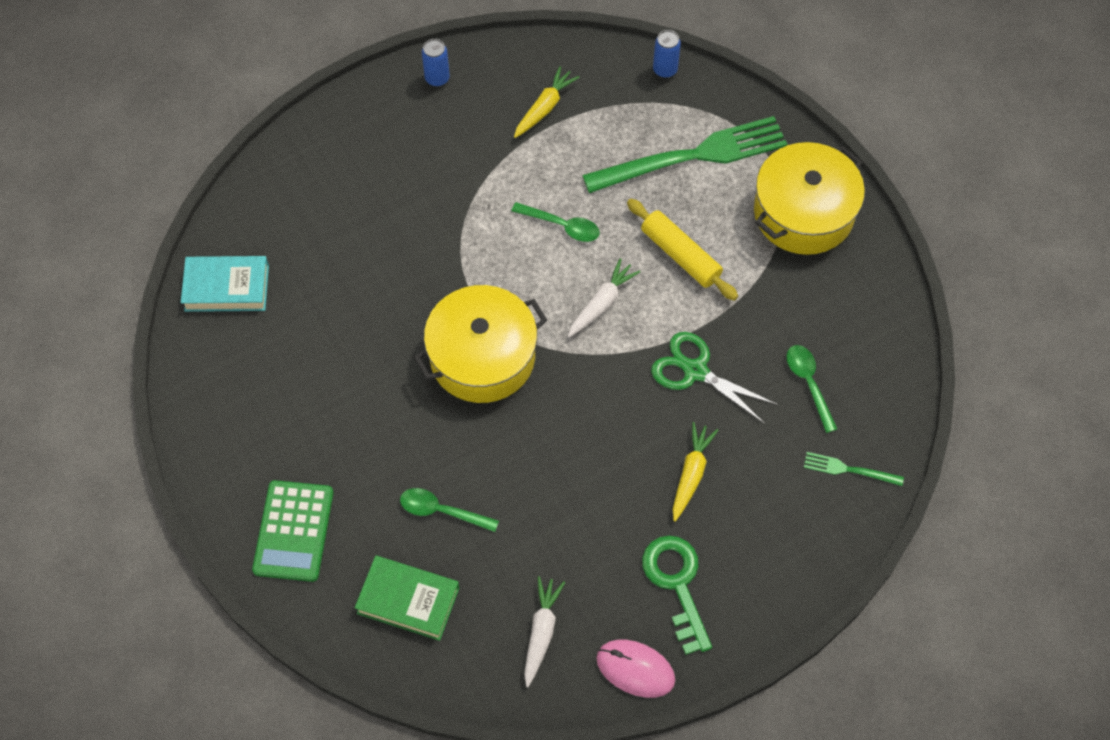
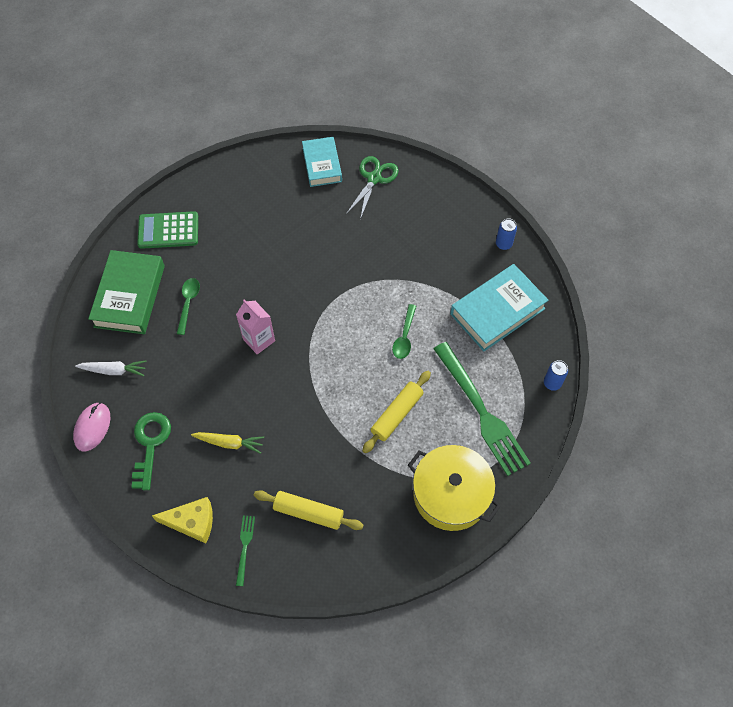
camera: 80 degrees right, 0 degrees up
(408, 601) = (129, 296): green book -> green book, size x1.51
(482, 357) = (297, 307): yellow pot -> none
(529, 416) = (259, 340): none -> pink carton
(544, 108) = (497, 311): yellow carrot -> turquoise book
(602, 303) = (349, 370): white carrot -> none
(677, 585) = (150, 444): green key -> green key turned 60 degrees counterclockwise
(695, 371) = (307, 436): green scissors -> green scissors (374, 178)
(805, 535) = (192, 522): none -> yellow cheese
(809, 384) = (308, 512): green spoon -> yellow rolling pin

